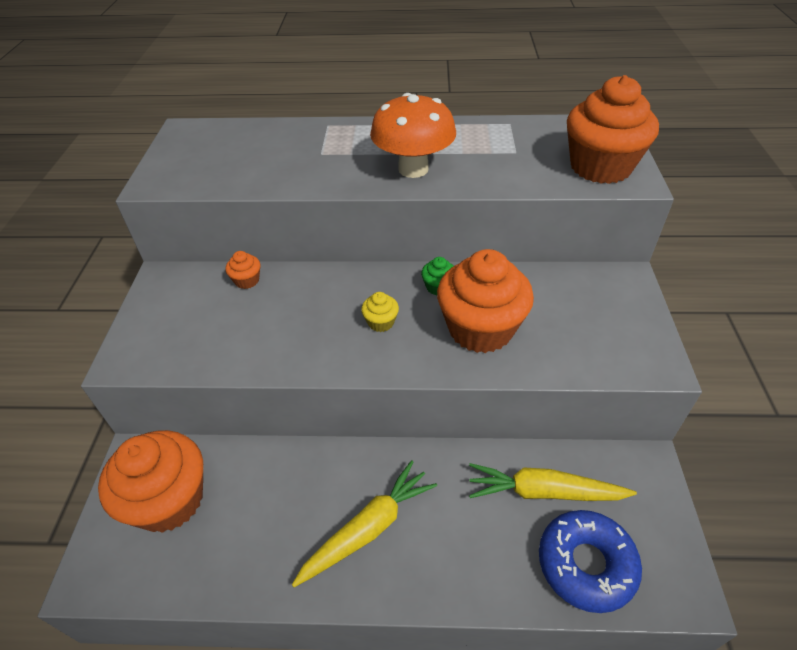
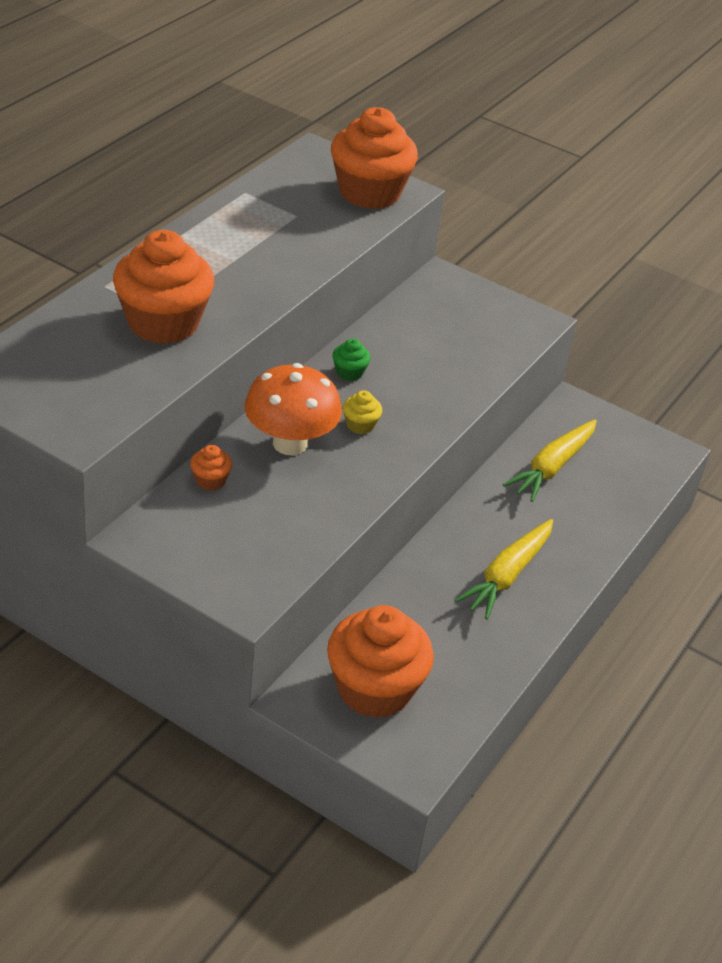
camera: 65 degrees left, 5 degrees down
(368, 529) = (507, 576): yellow carrot -> yellow carrot turned 135 degrees counterclockwise
(413, 169) = (256, 277): orange mushroom -> orange mushroom (290, 443)
(480, 329) = (423, 378): orange cupcake -> orange cupcake (163, 323)
(586, 564) = (621, 482): blue donut -> none

